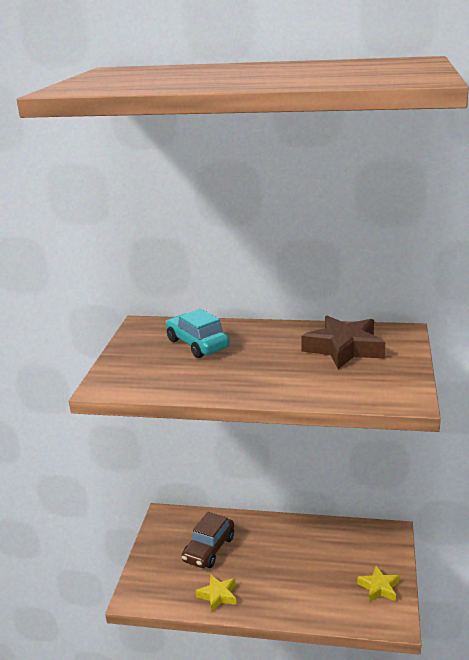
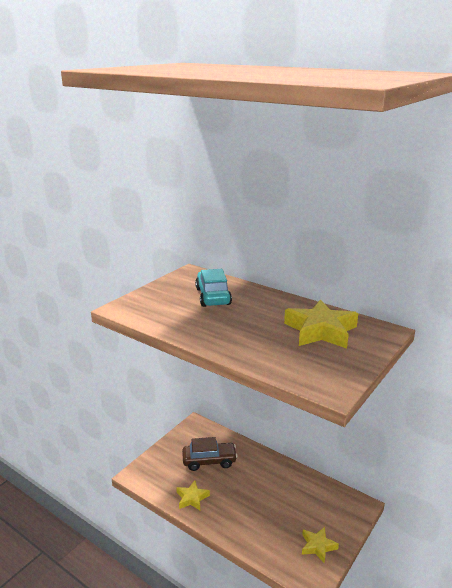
camera: 25 degrees right, 0 degrees up
(209, 549) = (209, 461): brown car -> brown car turned 150 degrees counterclockwise
(344, 348) = (321, 331): brown star -> yellow star

